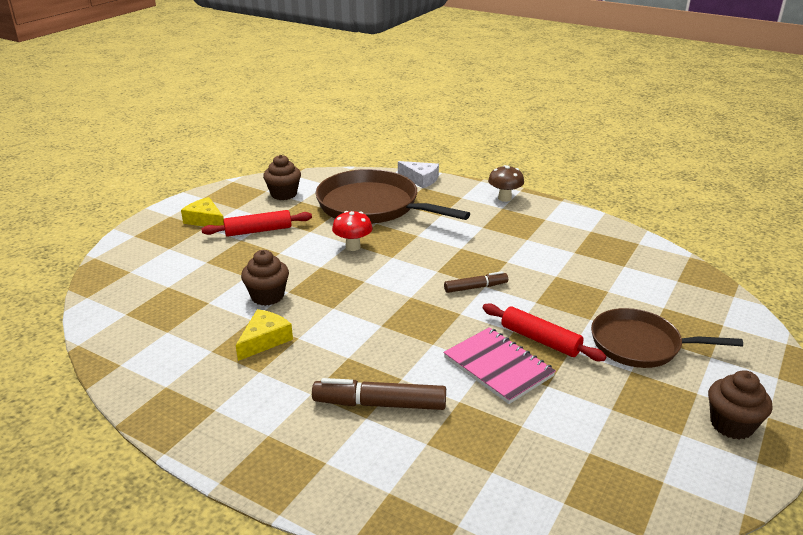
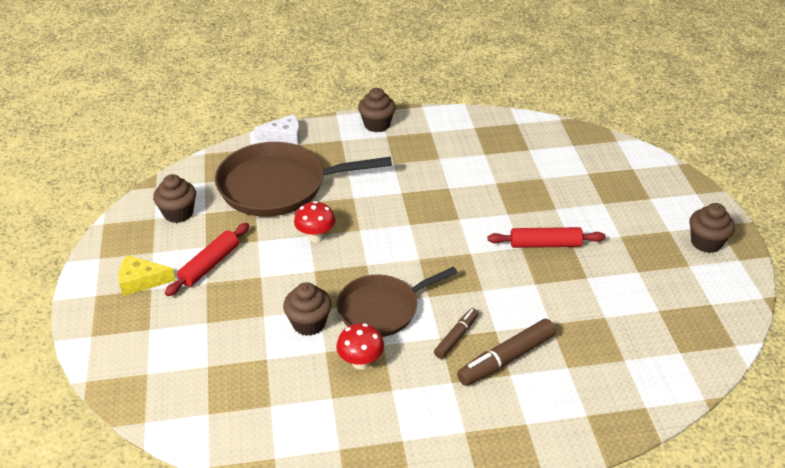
camera: 40 degrees left, 10 degrees up
(265, 340) = (360, 362): yellow cheese -> red mushroom
(475, 287) = (454, 224): brown marker -> brown marker (456, 337)
(498, 367) = (544, 282): pink notebook -> none
(504, 198) = (377, 125): brown mushroom -> brown cupcake
(640, 345) = (605, 212): brown pan -> brown pan (382, 309)

